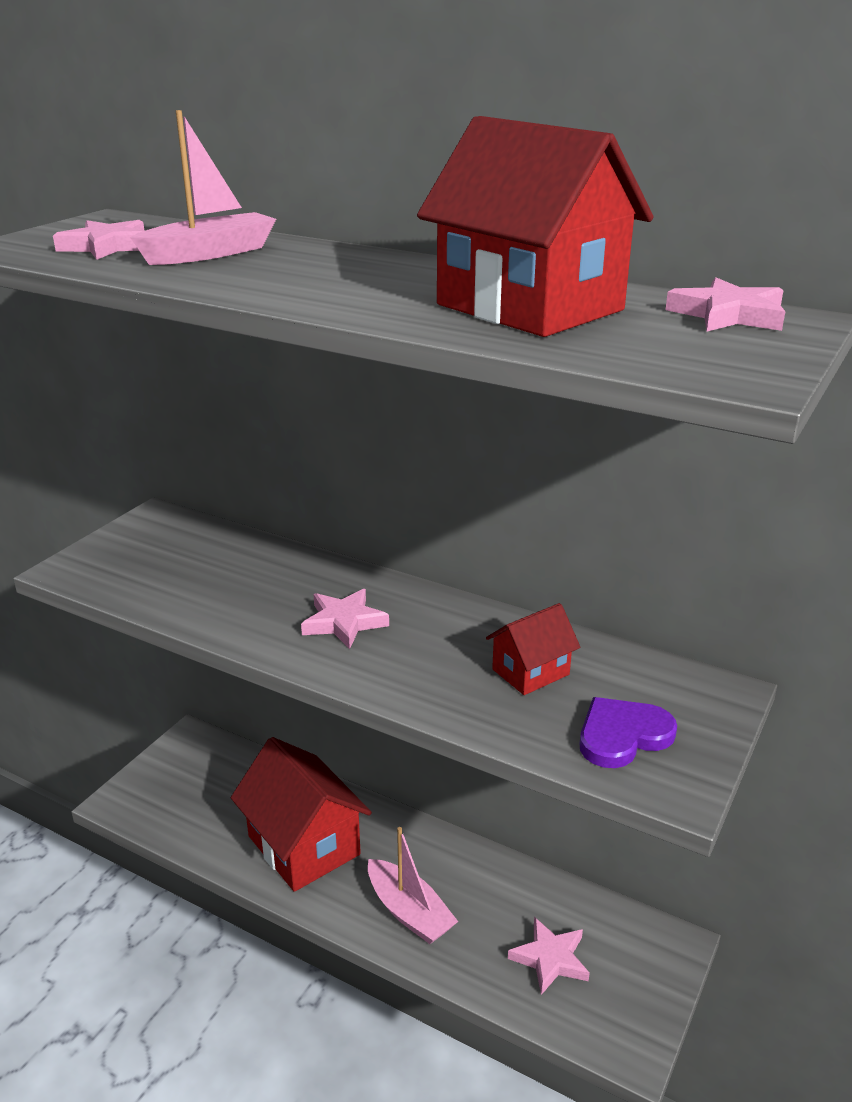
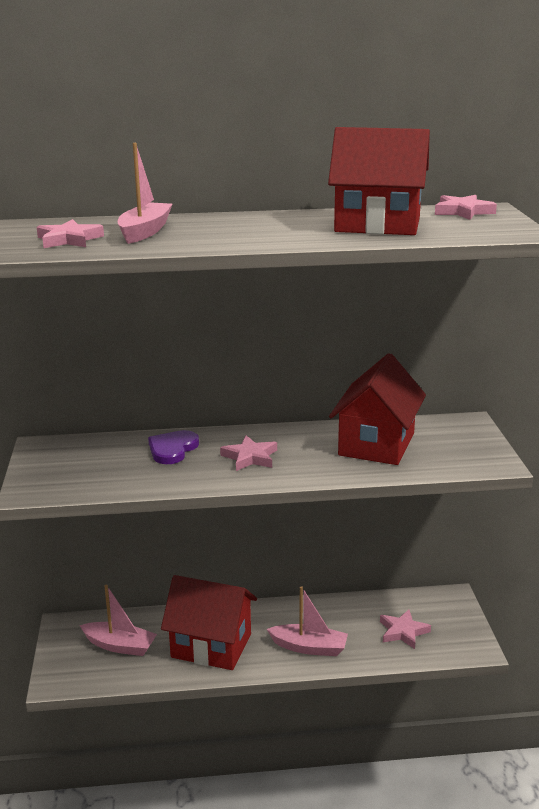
camera: 35 degrees left, 5 degrees down
(215, 792) = (119, 646): none -> pink boat
(530, 672) = (376, 444): red house -> red house, size x1.96
(622, 735) = (451, 453): purple heart -> purple heart (172, 449)

